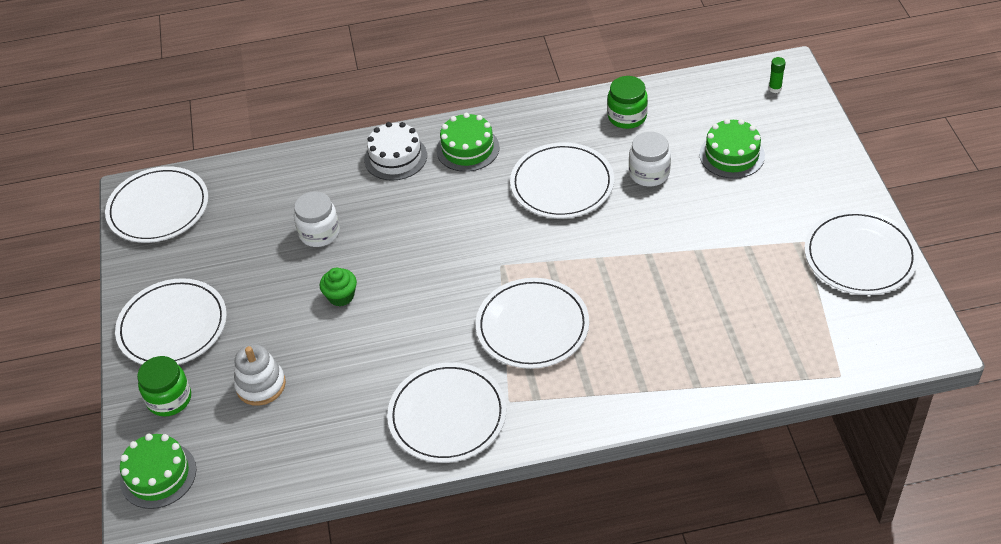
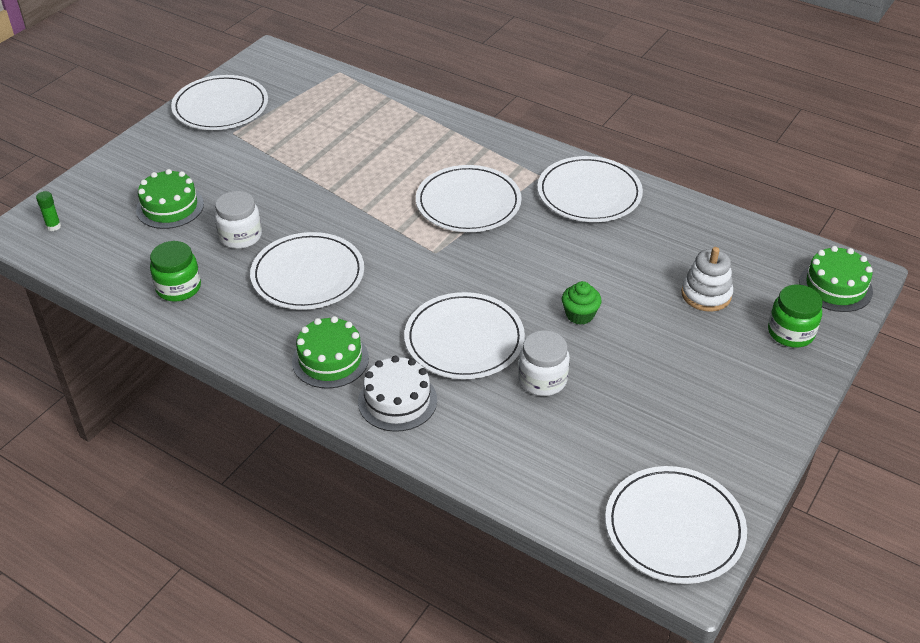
camera: 140 degrees left, 5 degrees down
(172, 326) = (746, 390): white plate -> white plate (464, 339)

